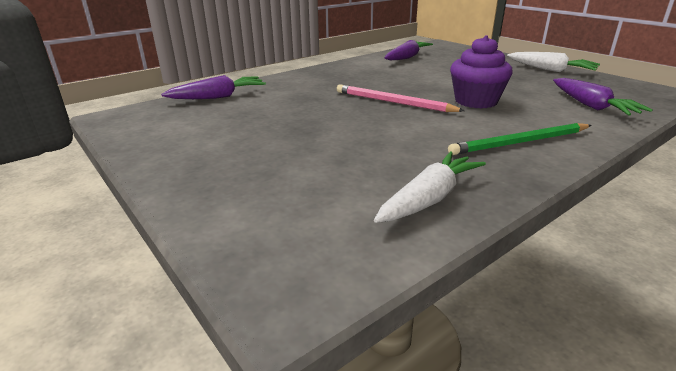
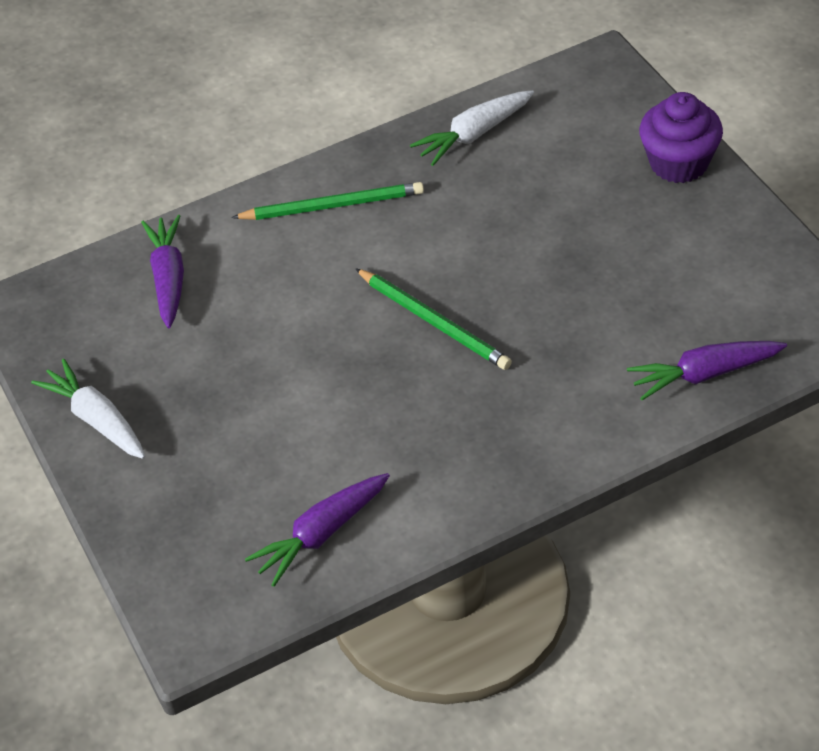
camera: 165 degrees left, 20 degrees up
(393, 102) = (434, 322): pink pencil -> green pencil
(476, 101) = (313, 311): purple cupcake -> purple cupcake (679, 163)

